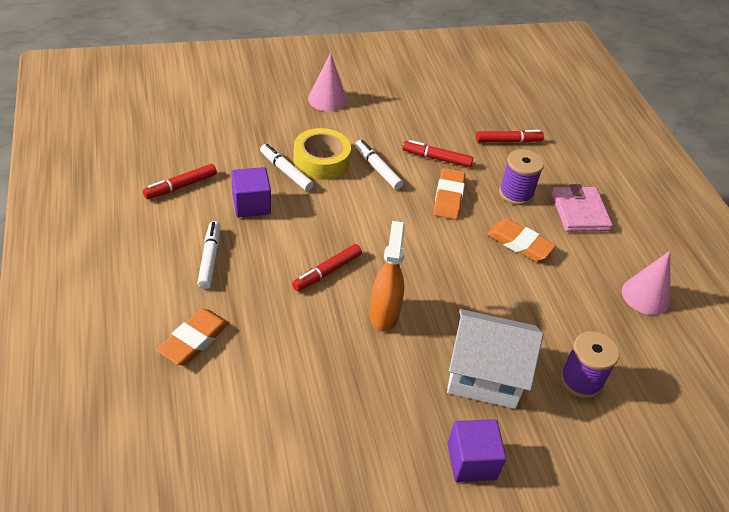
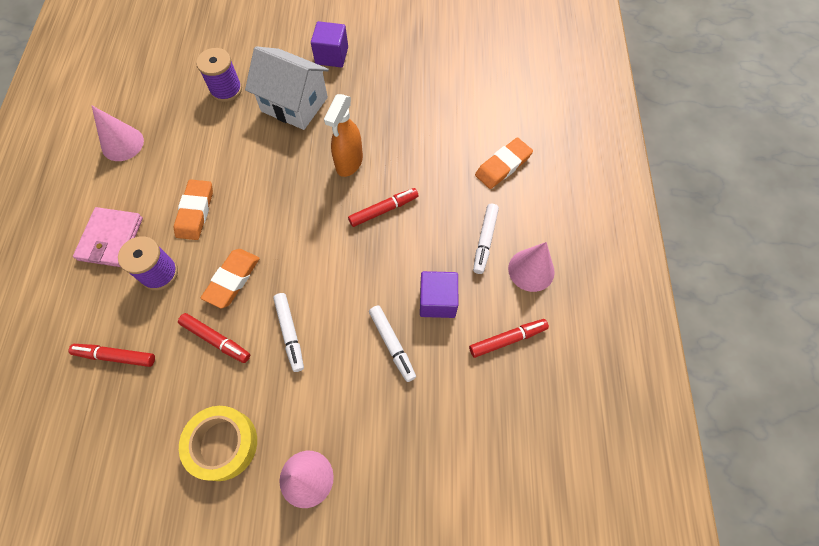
camera: 160 degrees left, 20 degrees up
(158, 240) = (531, 270): none -> pink cone
(321, 161) = (348, 356): yellow tape -> yellow tape (222, 444)
(519, 243) = (195, 212): orange eraser -> orange eraser turned 45 degrees clockwise

